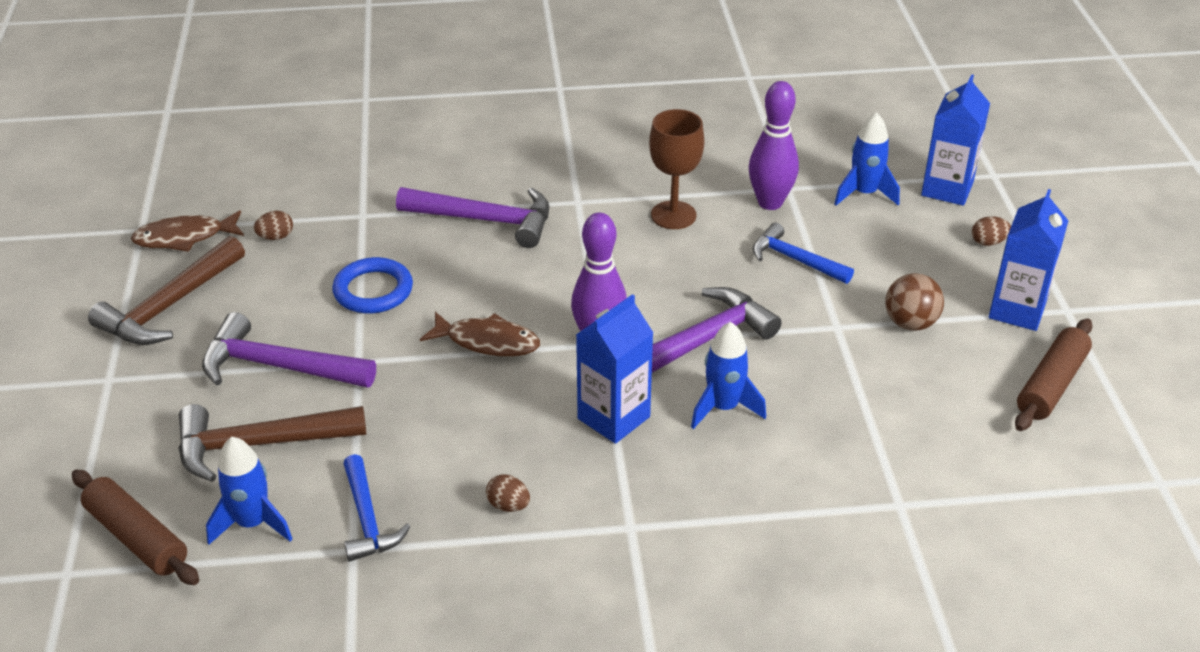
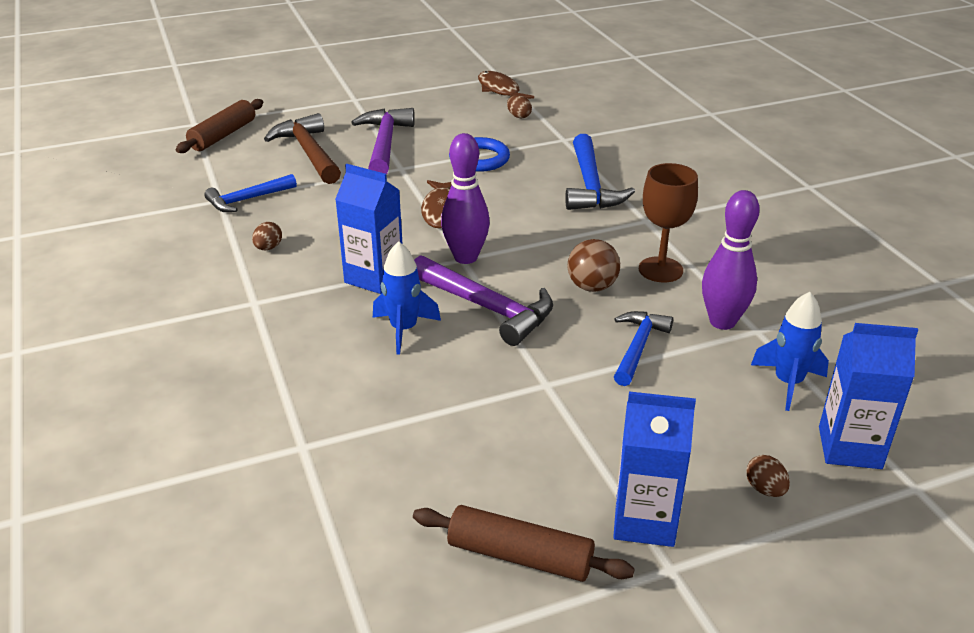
camera: 75 degrees right, 5 degrees down
(169, 306) = (429, 100): brown hammer -> none
(252, 523) = (239, 165): blue rocket -> none
(486, 220) = (590, 185): purple hammer -> blue hammer
(910, 323) = (576, 434): brown ball -> brown ball (592, 287)

